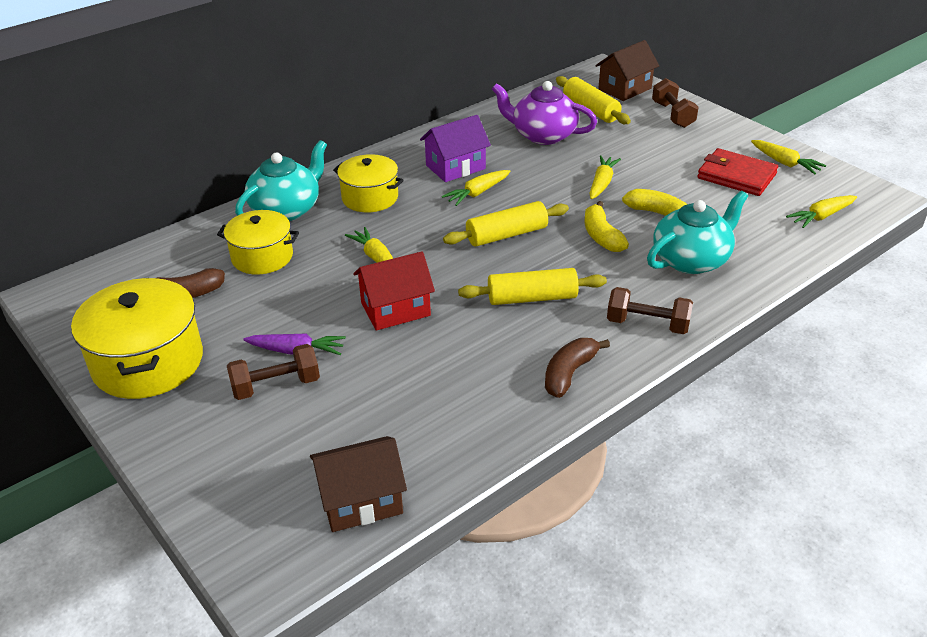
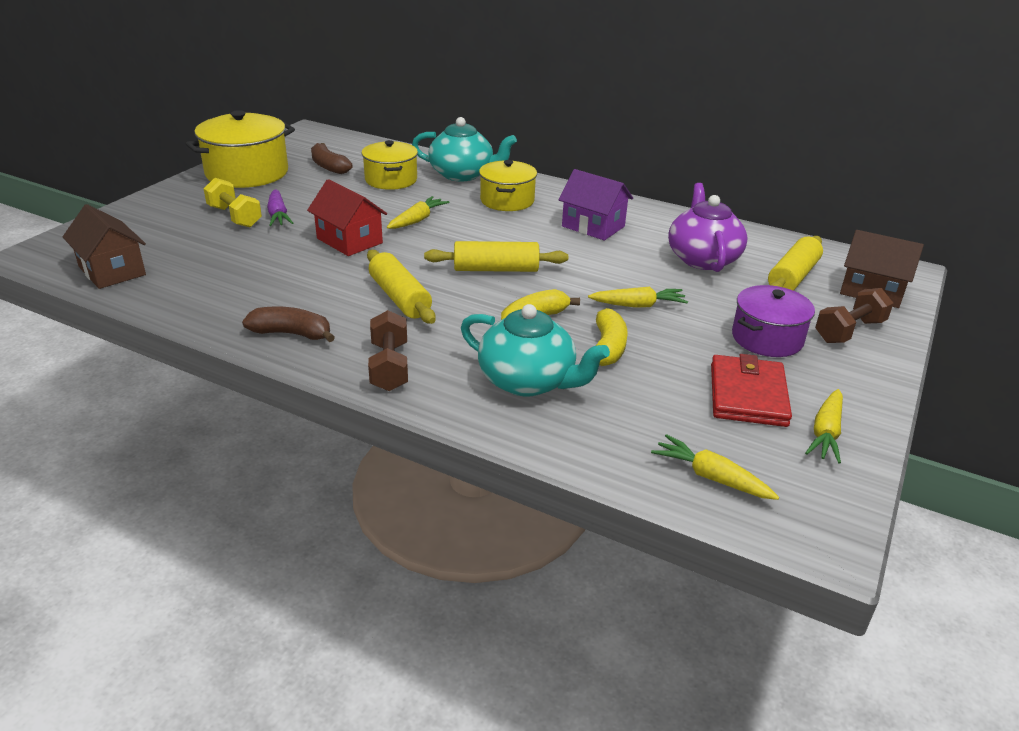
camera: 65 degrees right, 5 degrees down
(276, 386) = (234, 217): brown dumbbell -> yellow dumbbell
(477, 193) = (557, 244): yellow carrot -> none
(507, 235) = (496, 269): yellow rolling pin -> yellow rolling pin turned 45 degrees counterclockwise
(670, 147) = (767, 338): none -> purple pot

